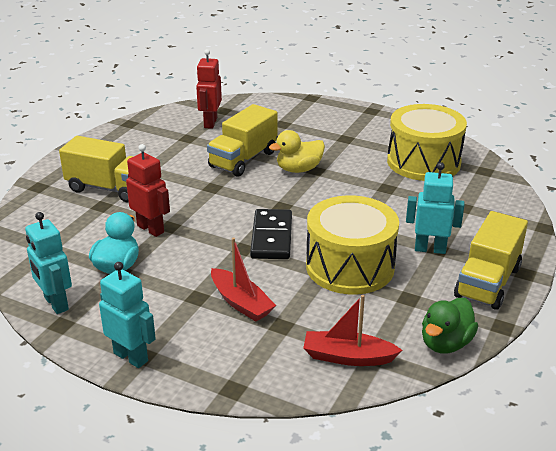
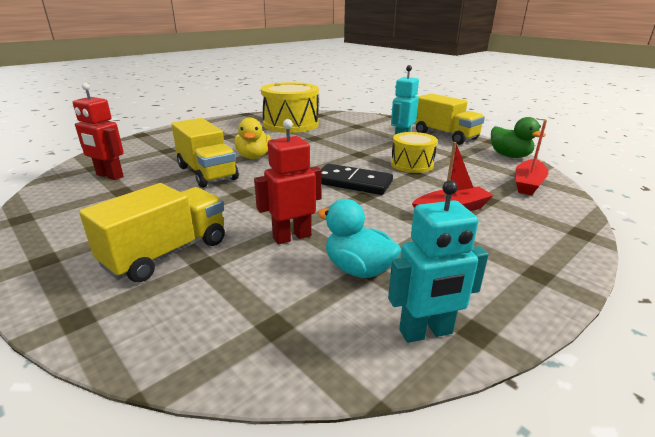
camera: 70 degrees left, 5 degrees down
(131, 357) = (542, 282): turquoise robot -> none
(350, 266) = (412, 164): yellow drum -> yellow drum, size x0.59

